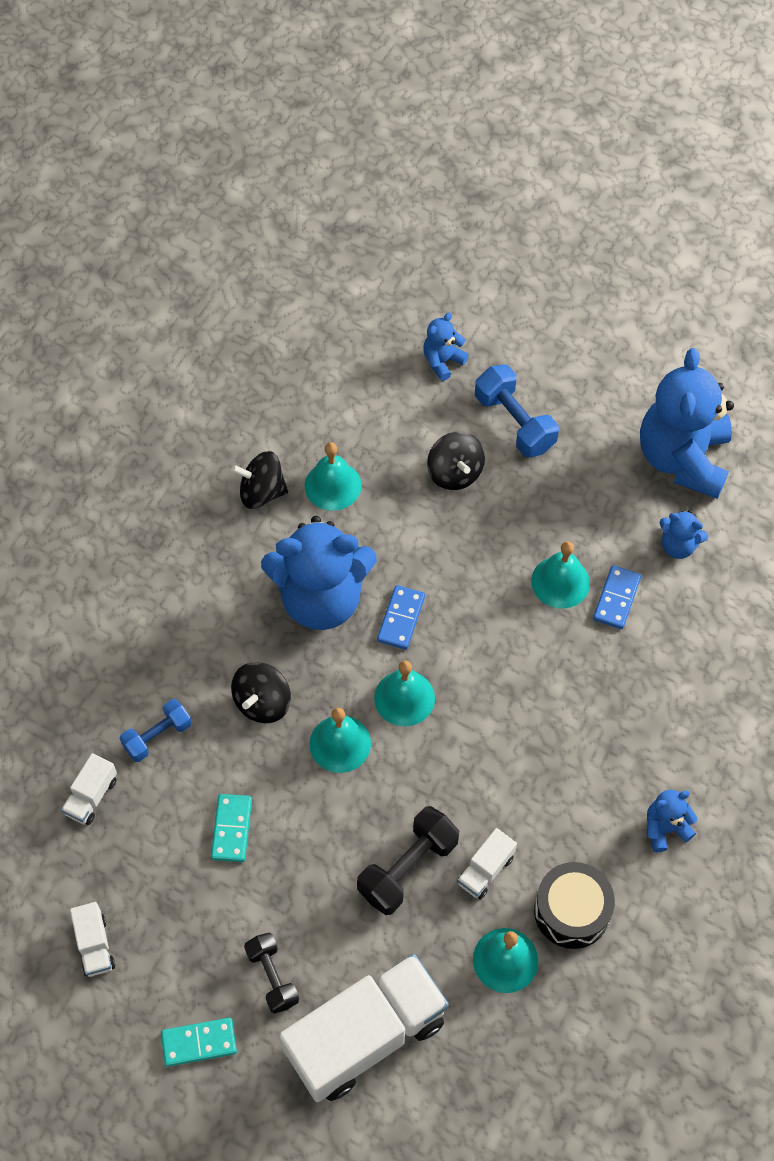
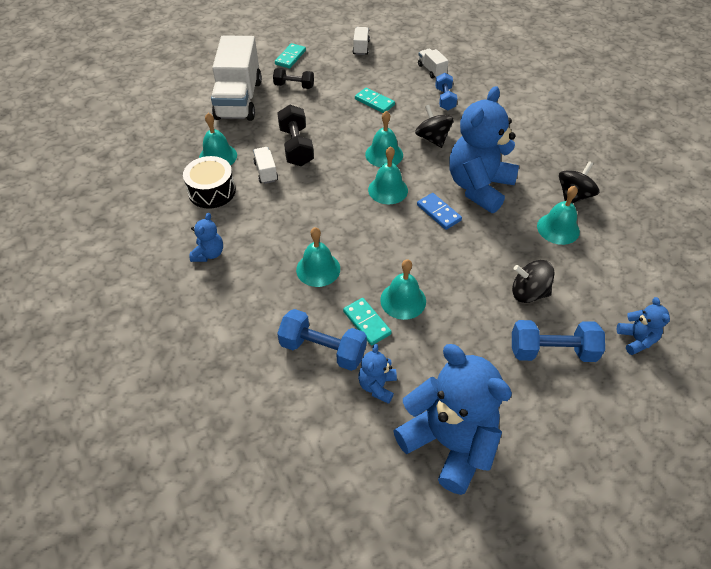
camera: 125 degrees right, 10 degrees down
(95, 945) = (361, 47): white truck -> white truck turned 75 degrees clockwise
(588, 692) = (318, 269): none -> turquoise bell
(616, 599) = (366, 323): blue domino -> turquoise domino
(678, 546) = (377, 386): blue teddy bear -> blue teddy bear turned 45 degrees counterclockwise
(681, 618) = (323, 349): none -> blue dumbbell

